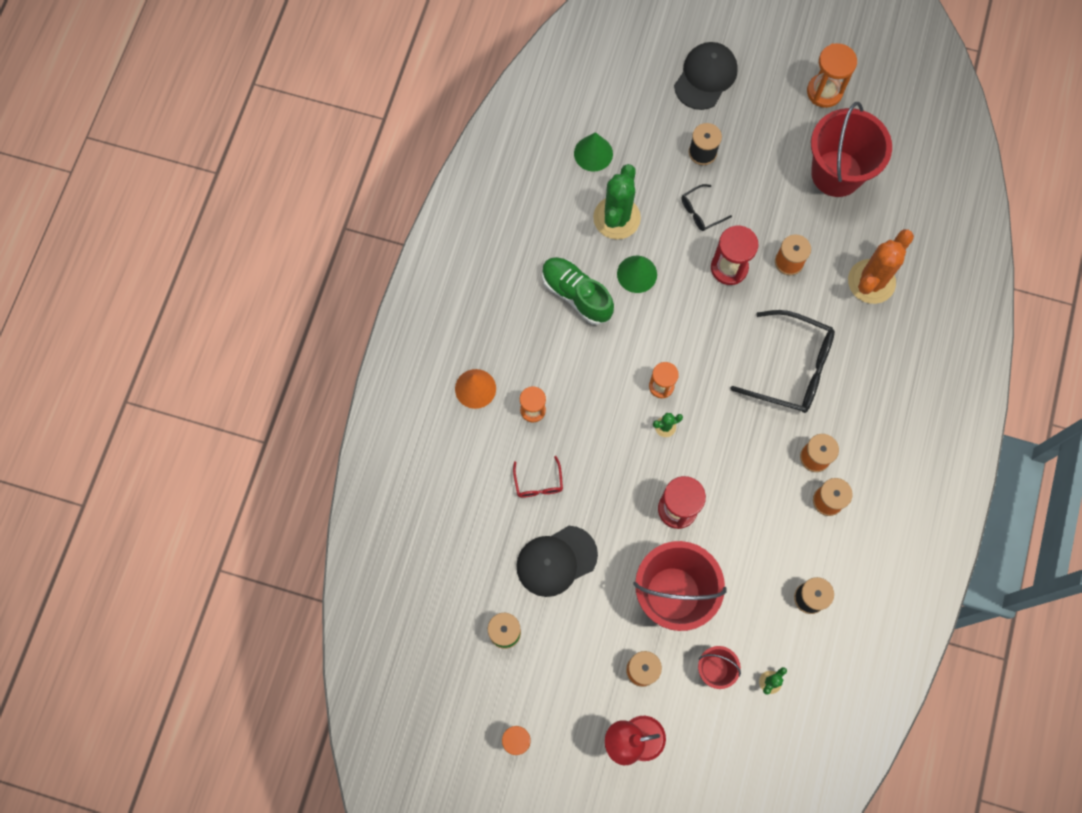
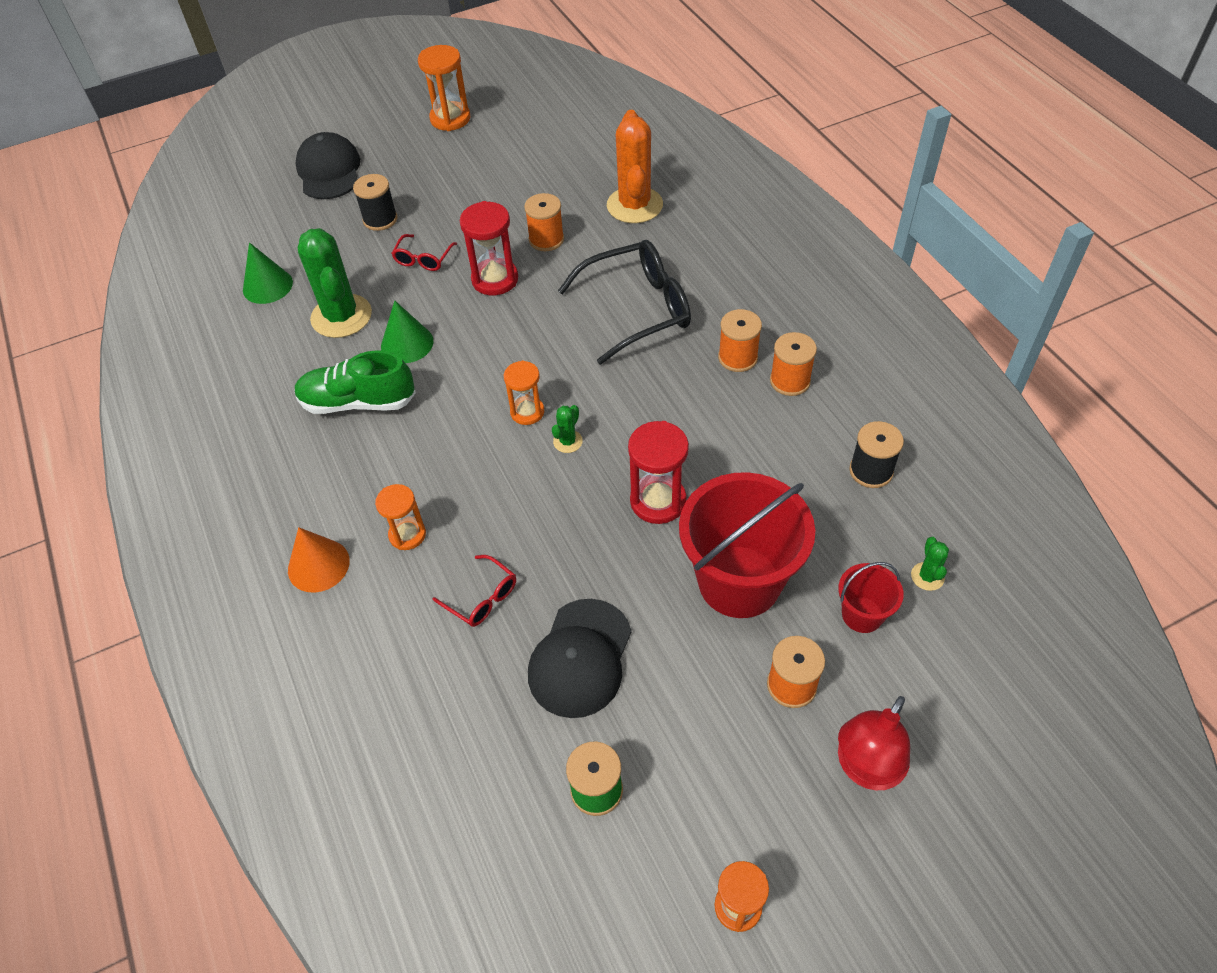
camera: 40 degrees left, 20 degrees down
(700, 212) = (423, 259): black glasses -> red glasses
(836, 173) = (520, 159): red bucket -> none

